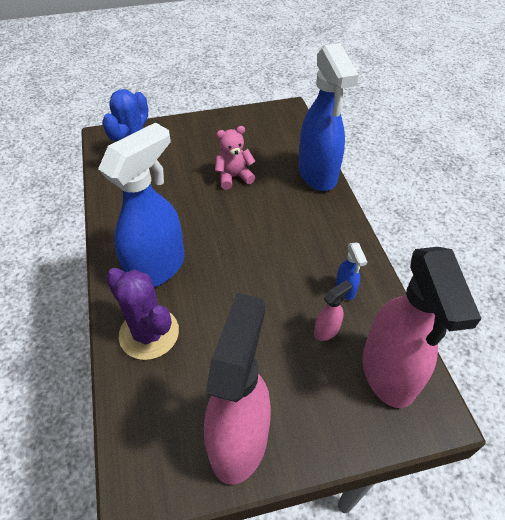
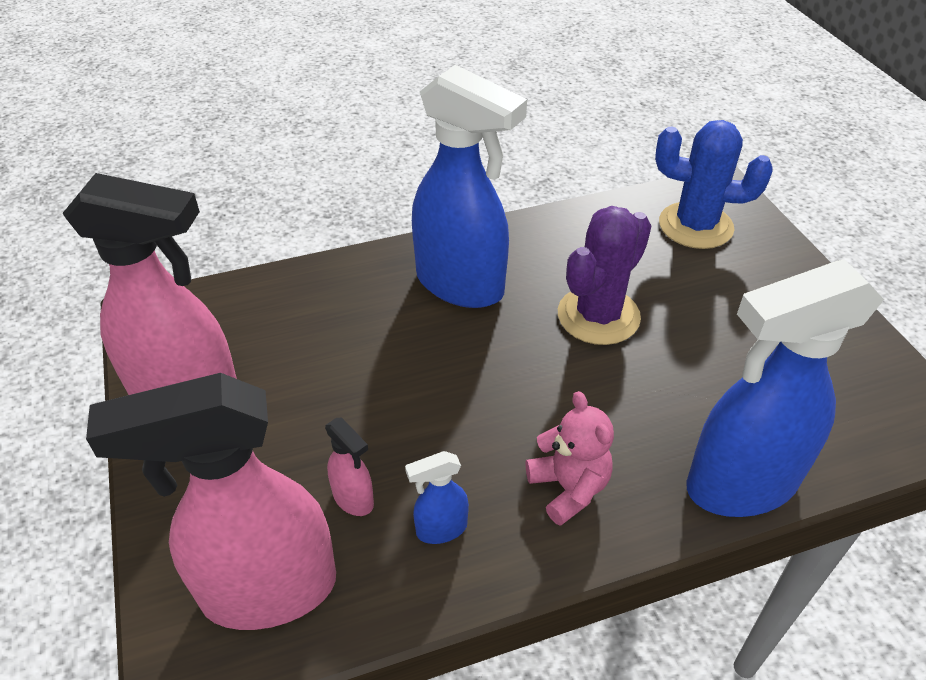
camera: 85 degrees right, 5 degrees down
(149, 333) = (350, 293): purple cactus -> purple cactus (598, 316)
(234, 177) = (684, 352): pink teddy bear -> pink teddy bear (568, 488)

